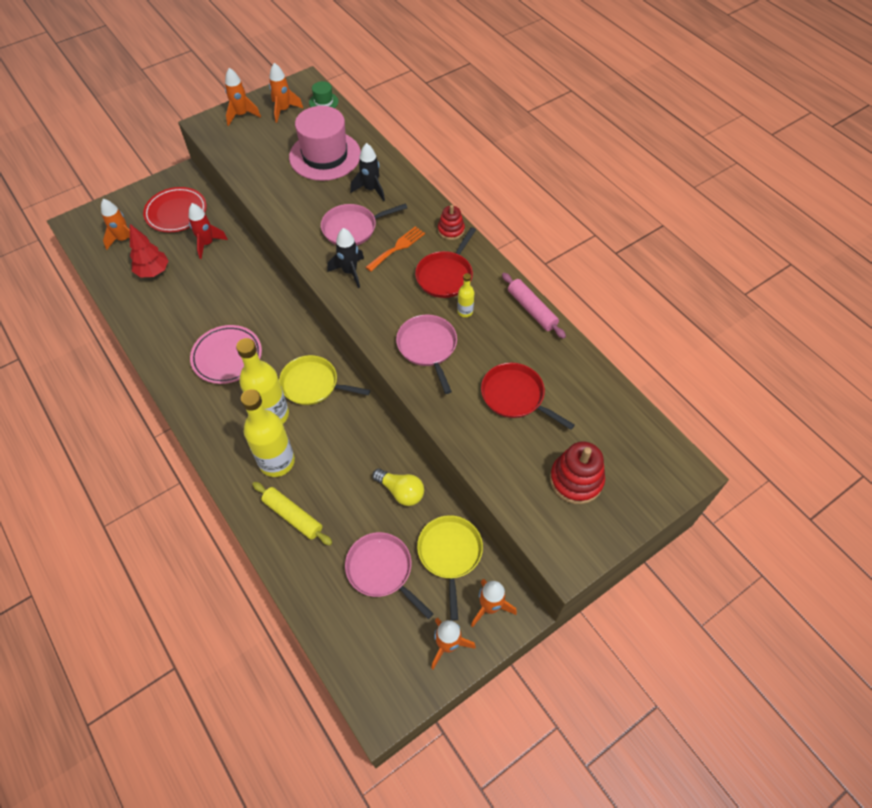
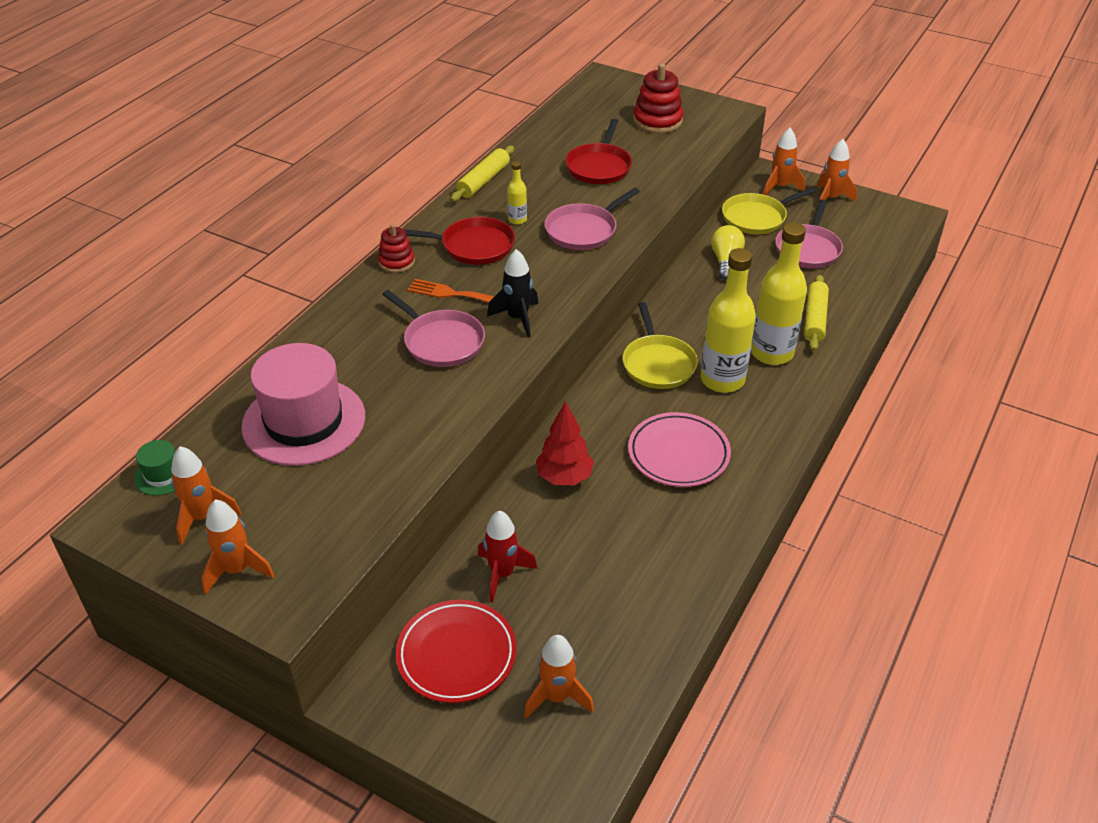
camera: 115 degrees left, 15 degrees down
(153, 272) = (597, 613): red tree -> red tree (564, 477)
(371, 189) = (356, 350): black rocket -> none
(532, 309) = (483, 181): pink rolling pin -> yellow rolling pin

